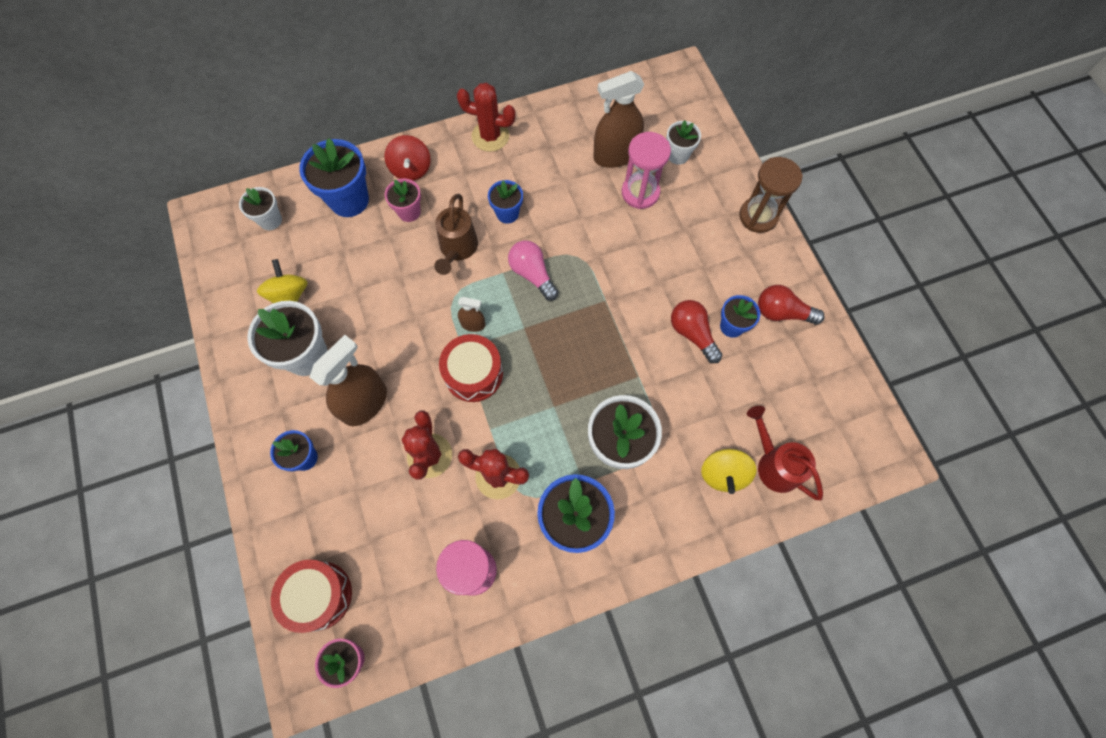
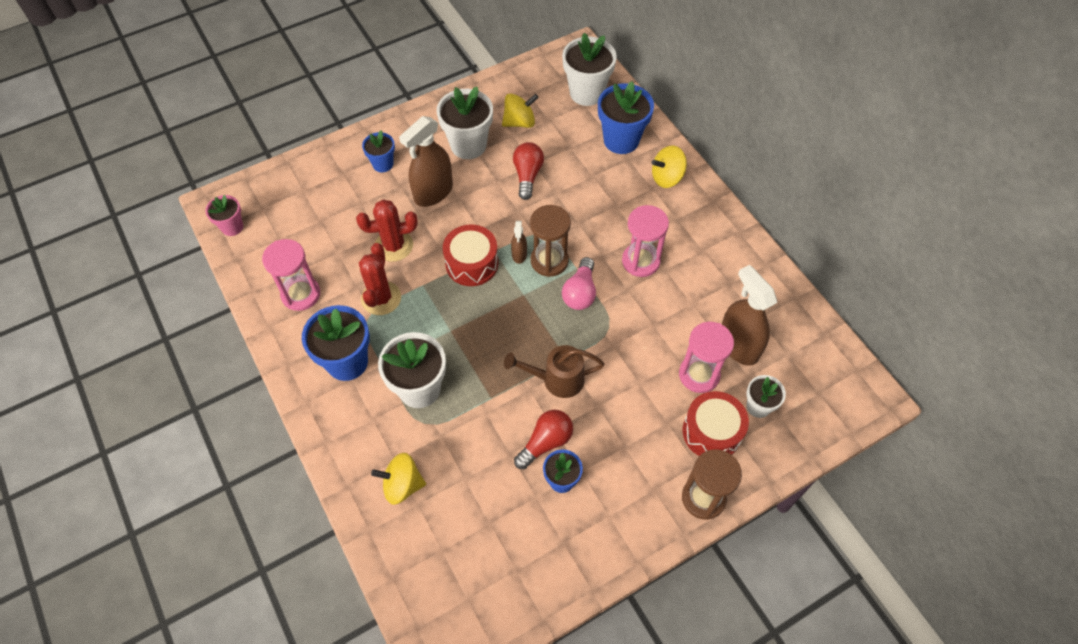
camera: 80 degrees right, 10 degrees down
(270, 220) = (586, 93): white flower pot -> white flower pot, size x1.75
(319, 595) = (277, 197): red drum -> red drum (712, 432)
(365, 403) = (433, 192): brown spray bottle -> brown spray bottle turned 105 degrees clockwise
(409, 212) = (621, 185): pink flower pot -> none
(411, 169) = (667, 177): red spinning top -> yellow spinning top
(457, 249) = (592, 229): brown watering can -> brown watering can (556, 379)
(487, 296) = (549, 261): none -> brown hourglass
(490, 136) = (724, 232): red cactus -> none
(507, 213) = (640, 261): blue flower pot -> pink hourglass
(532, 274) = (580, 292): pink light bulb -> pink light bulb turned 150 degrees clockwise
(774, 464) = (417, 534): red watering can -> none
(782, 312) = (588, 531): red light bulb -> red light bulb (527, 175)

